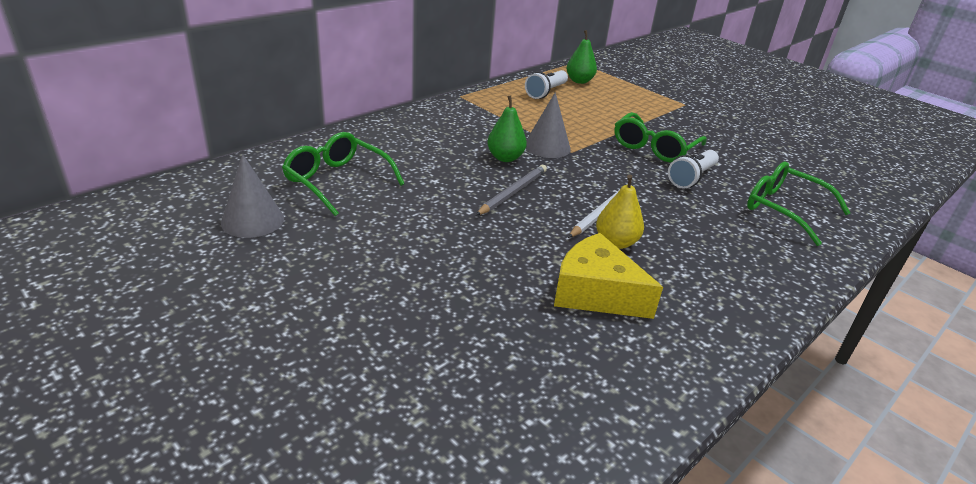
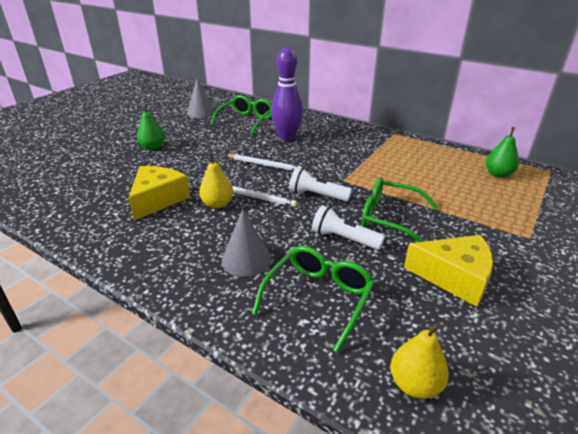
camera: 80 degrees right, 0 degrees up
(430, 161) = (287, 137): none -> purple bowling pin
(505, 158) = (310, 158): green pear -> green pear (153, 147)
(513, 192) = (264, 165): grey pencil -> white pencil
(546, 92) = (447, 162): white flashlight -> white flashlight (317, 195)
(547, 147) = (342, 170): grey cone -> grey cone (246, 259)
(742, 146) = (454, 277): none -> yellow cheese
(863, 193) = (414, 384): none -> yellow pear

